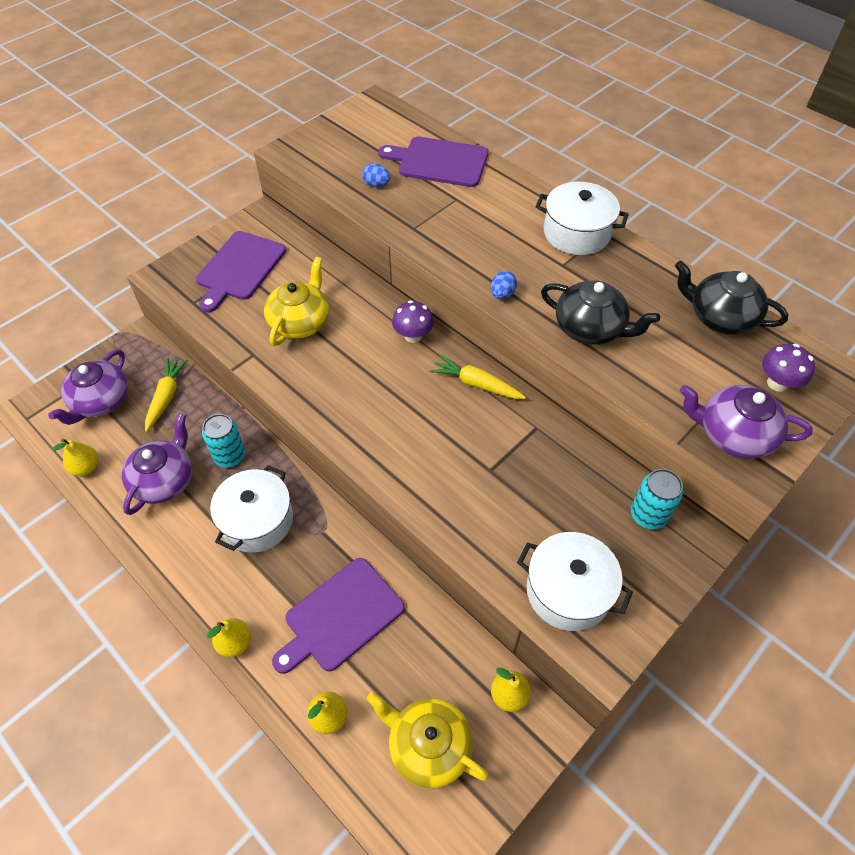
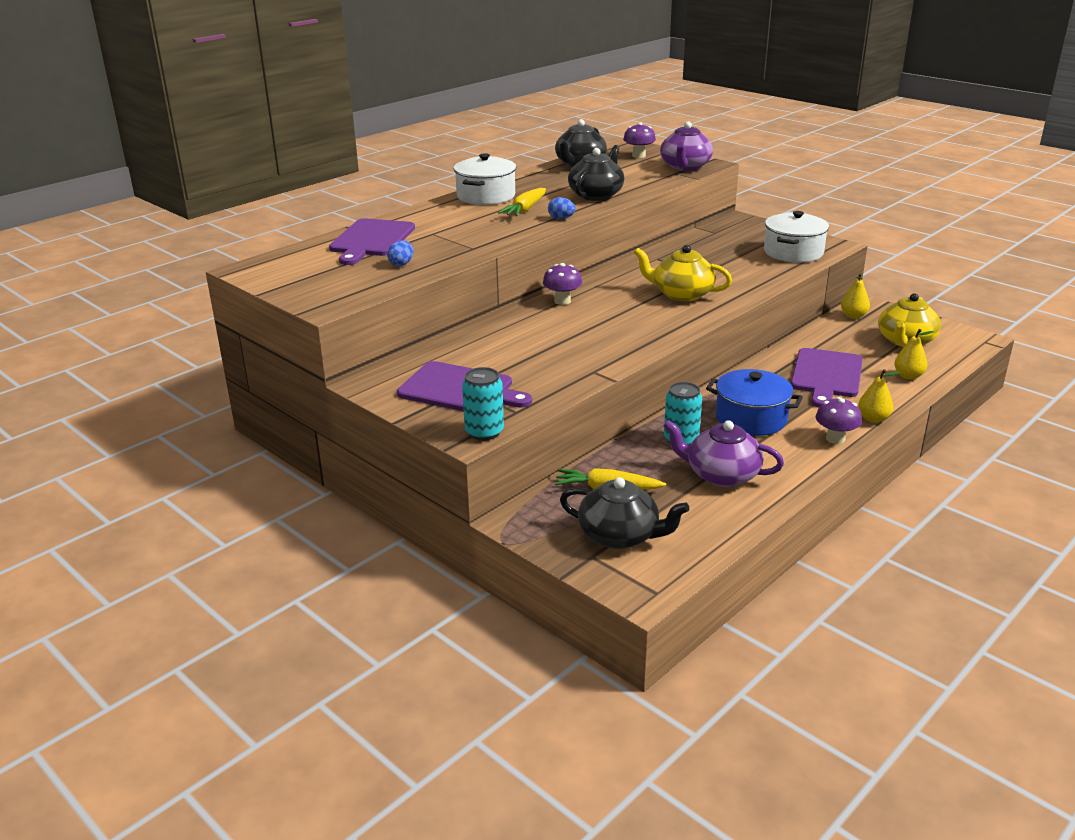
camera: 90 degrees left, 25 degrees down
(86, 467) = (719, 530): yellow pear -> none
(100, 401) = (620, 536): purple teapot -> black teapot
(203, 592) = (835, 439): none -> purple mushroom
(257, 521) = (751, 418): white pot -> blue pot
(300, 322) = (546, 351): yellow teapot -> yellow teapot (681, 294)
(340, 616) = (826, 375): purple cutting board -> purple cutting board turned 60 degrees clockwise
(476, 384) = (616, 277): yellow carrot -> yellow carrot (525, 209)
(648, 515) = (723, 230): turquoise can -> turquoise can (484, 432)

